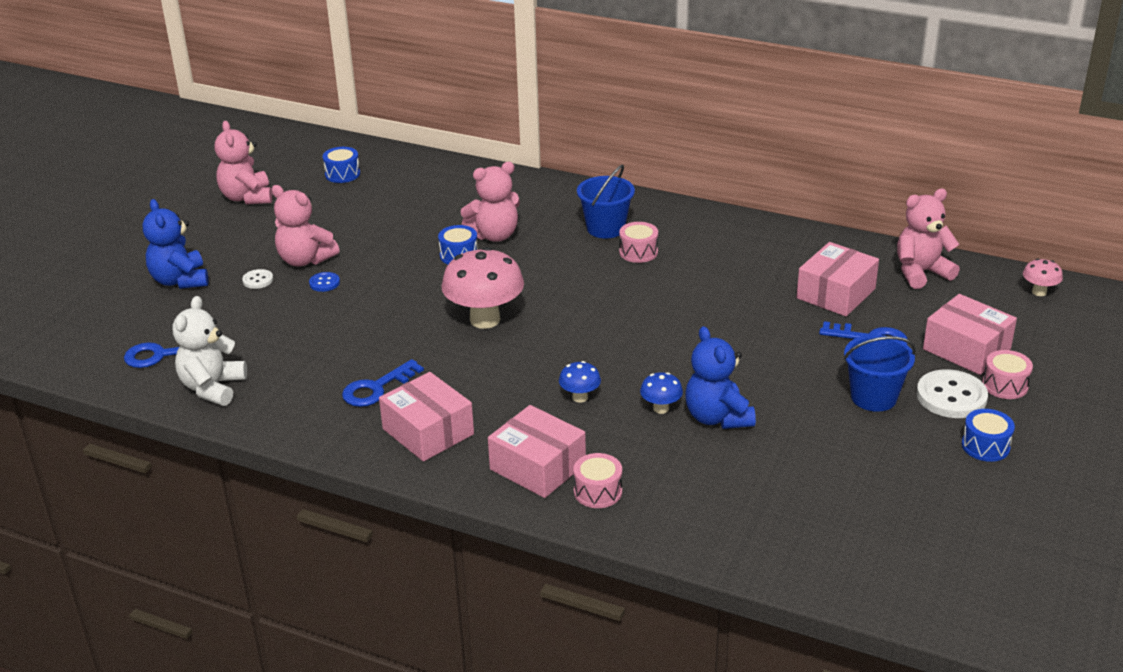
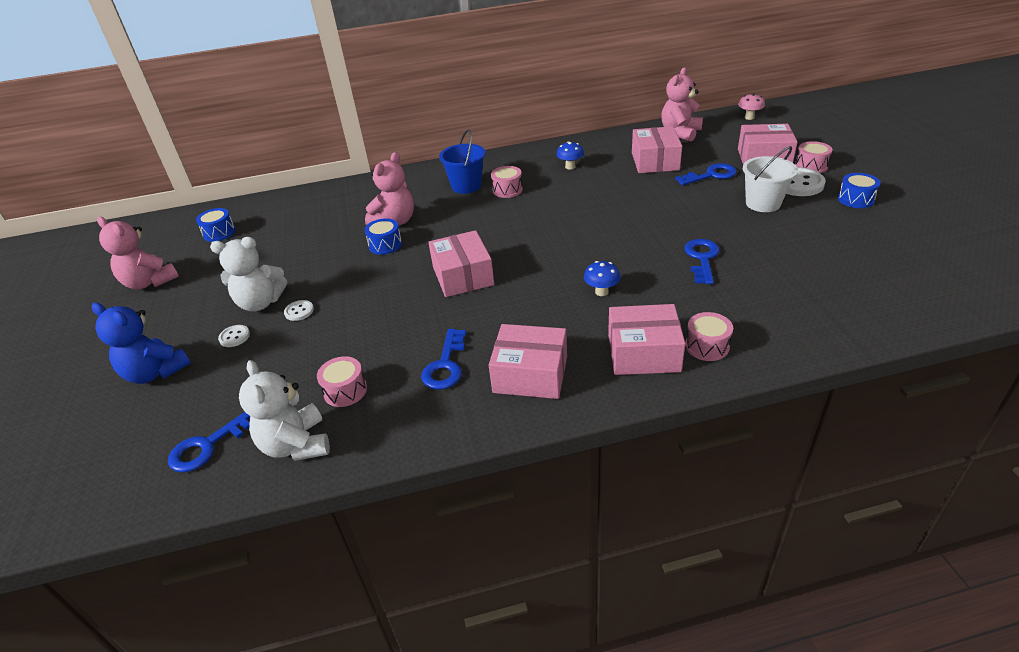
camera: 35 degrees left, 5 degrees up
(285, 367) = (345, 390): none -> pink drum
(305, 260) = (260, 303): pink teddy bear -> white teddy bear
(324, 283) = (299, 311): blue button -> white button
(485, 319) = (463, 276): pink mushroom -> pink box
(661, 408) = (661, 271): blue mushroom -> blue mushroom (570, 167)
(717, 417) = (702, 258): blue teddy bear -> blue key
(873, 397) = (763, 203): blue bucket -> white bucket

